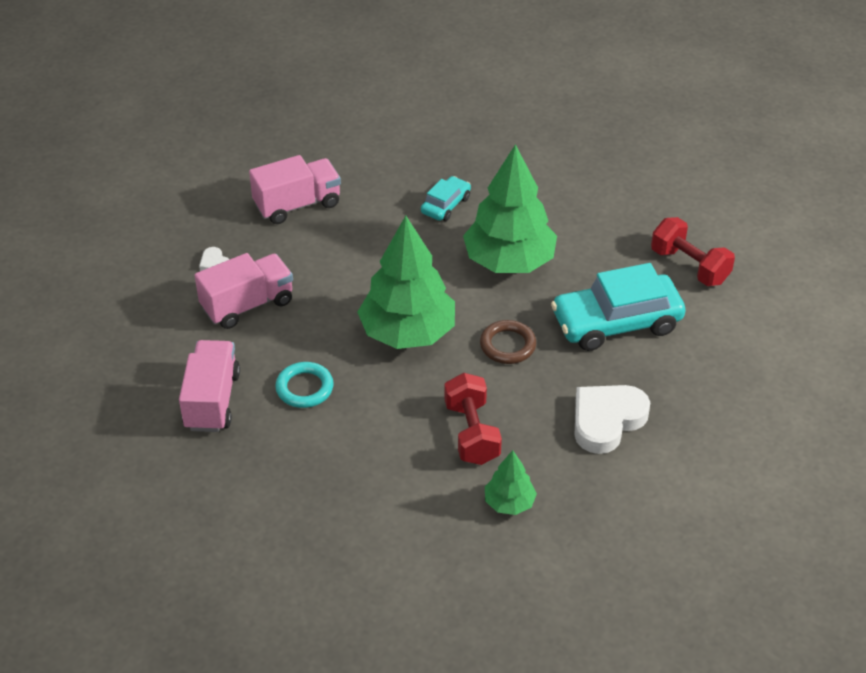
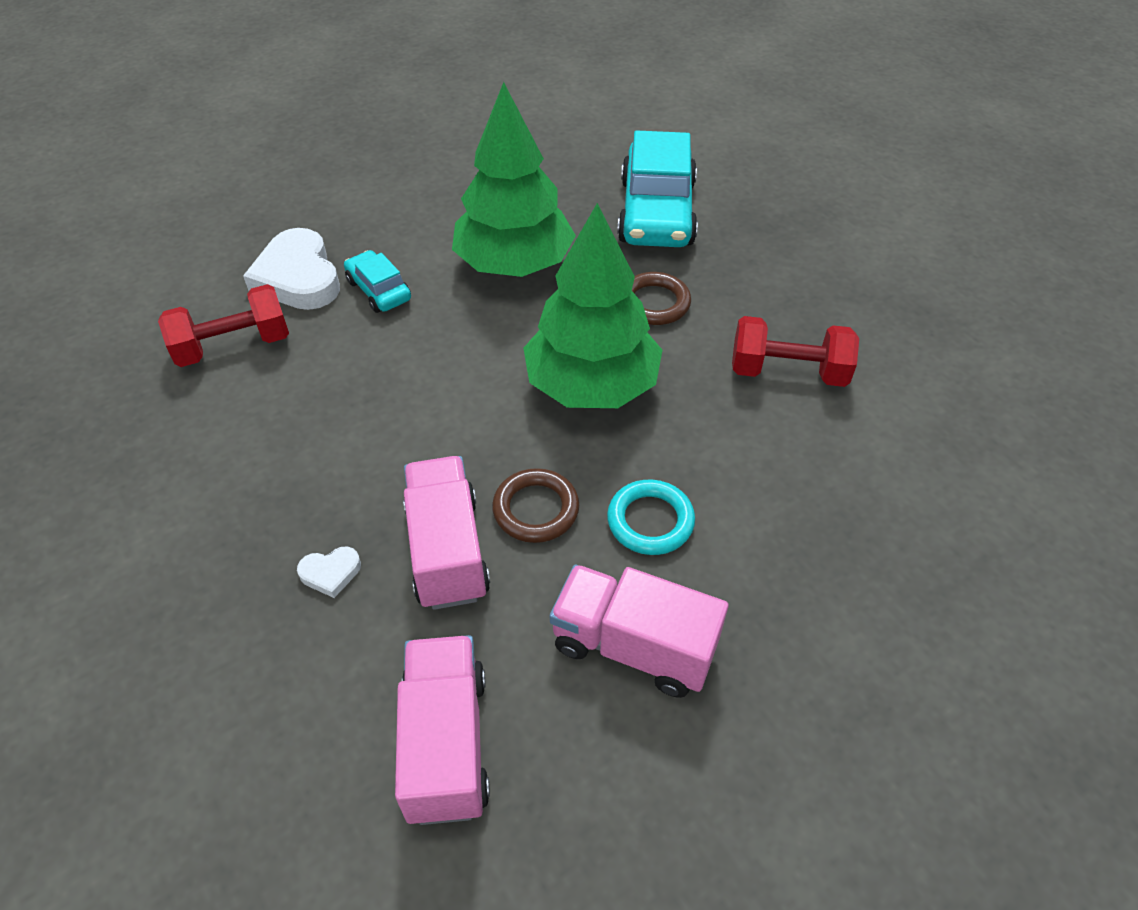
camera: 70 degrees left, 5 degrees up
(292, 334) = (536, 509): none -> brown ring
(297, 204) = (269, 438): pink truck -> pink truck (446, 743)
(509, 503) = (907, 369): green tree -> none
(606, 420) = (801, 260): white heart -> white heart (298, 277)
(689, 266) = (597, 142): red dumbbell -> red dumbbell (233, 346)

